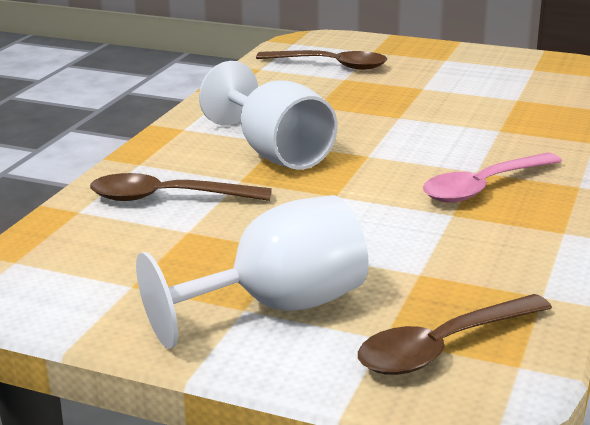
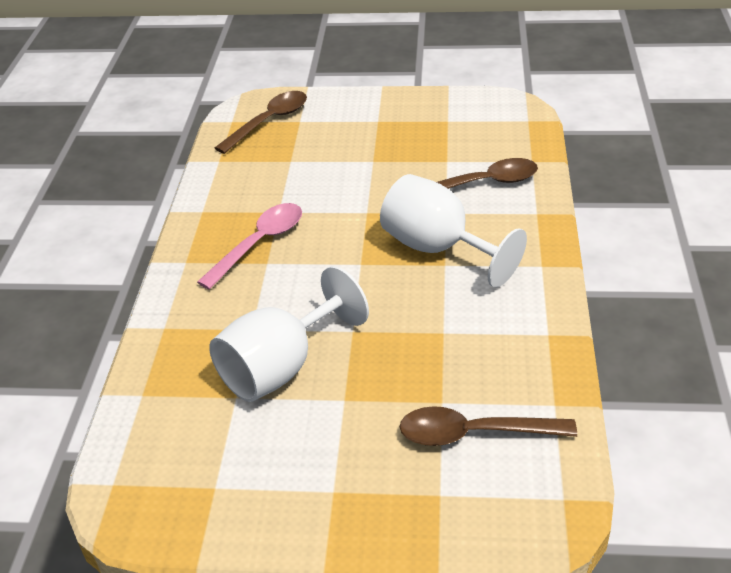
camera: 165 degrees right, 15 degrees up
(278, 307) = (360, 125): white goblet -> white goblet (280, 367)

